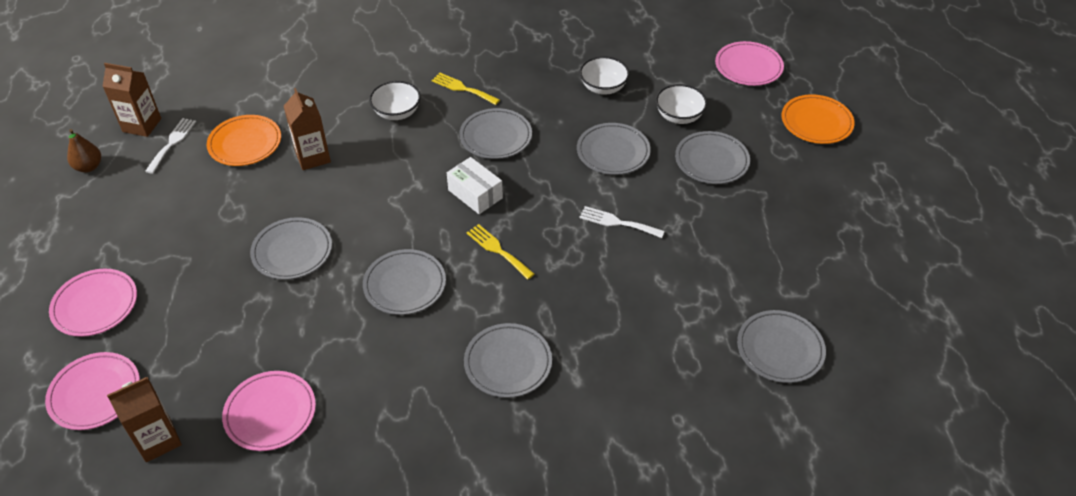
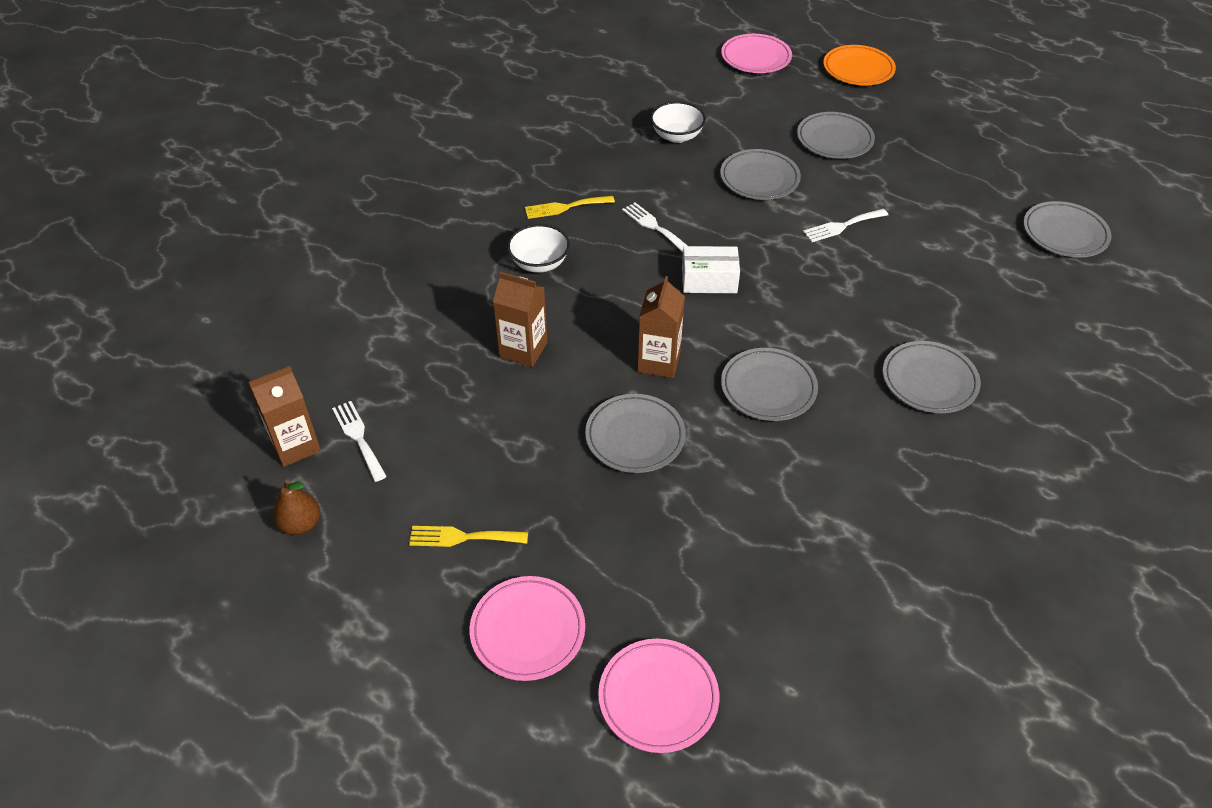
camera: 45 degrees left, 0 degrees up
(158, 440) = (777, 677): brown carton -> brown carton (659, 362)
(245, 143) = (438, 385): orange plate -> none
(270, 413) = (828, 570): pink plate -> none
(496, 137) = (654, 227): grey plate -> white fork
(498, 250) = (793, 308): yellow fork -> yellow fork (462, 537)
(679, 116) = (764, 122): white bowl -> none

